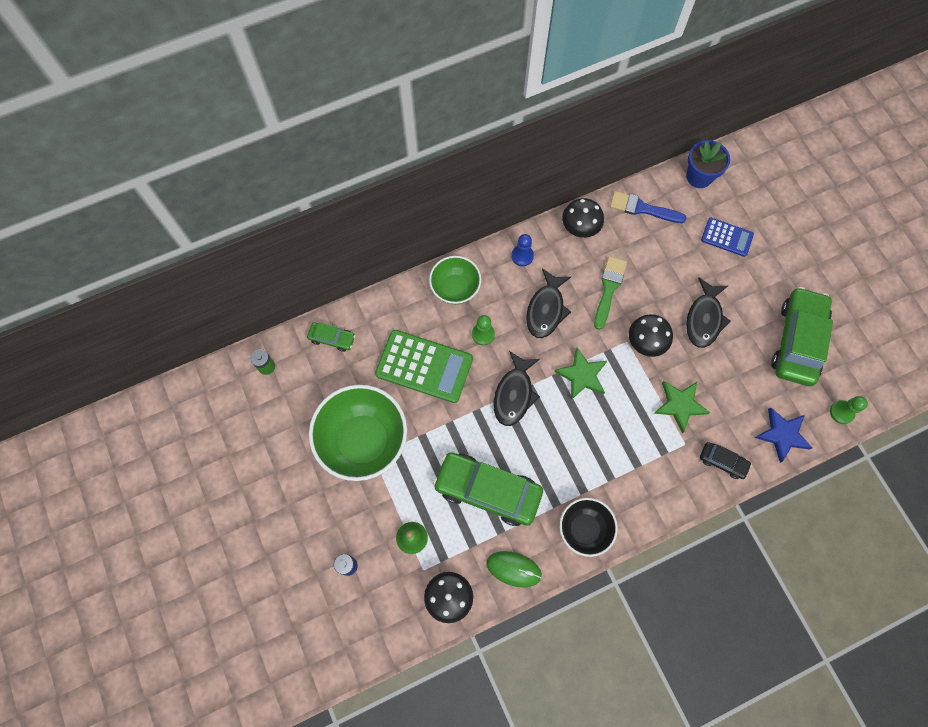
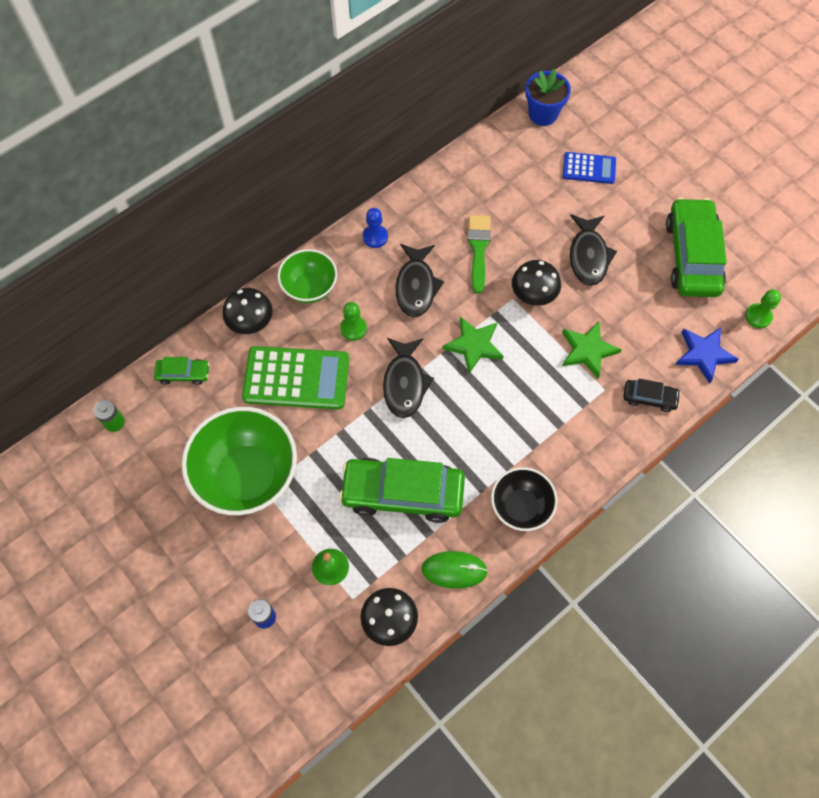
camera: 15 degrees left, 5 degrees down
(580, 227) = (430, 193): black mushroom -> black mushroom (251, 322)
(642, 208) = (492, 159): blue brush -> none

